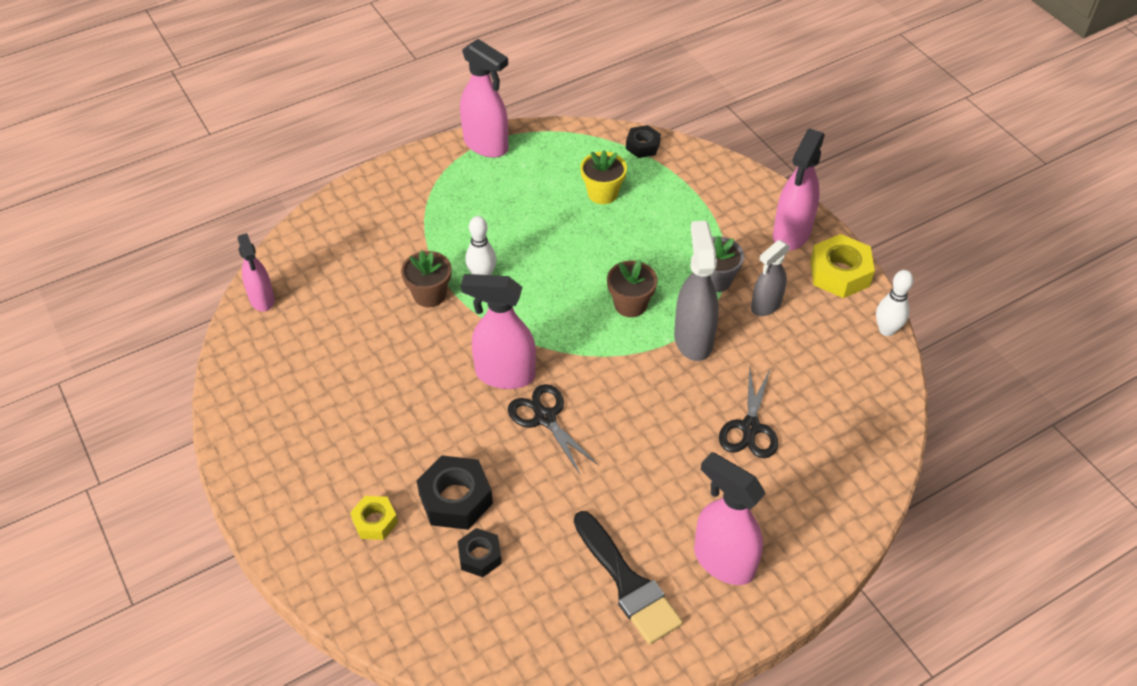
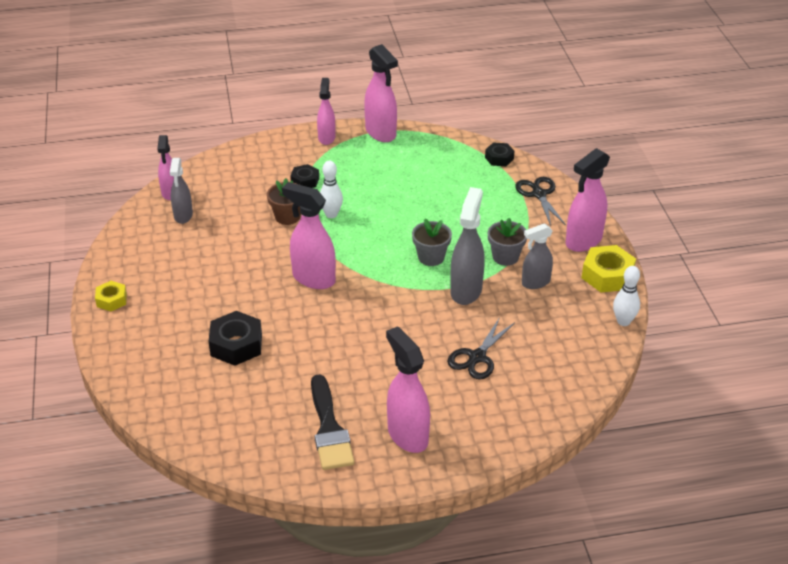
camera: 20 degrees right, 10 degrees down
(295, 329) = (183, 216): none -> grey spray bottle
(375, 521) = (174, 343): yellow nut -> yellow nut (111, 300)
(423, 168) = (326, 138): none -> pink spray bottle
(480, 556) = (234, 383): black nut -> black nut (305, 181)
(544, 418) = (327, 312): black scissors -> black scissors (539, 194)
(602, 193) = (450, 182): yellow flower pot -> none
(630, 304) = (431, 257): brown flower pot -> grey flower pot

